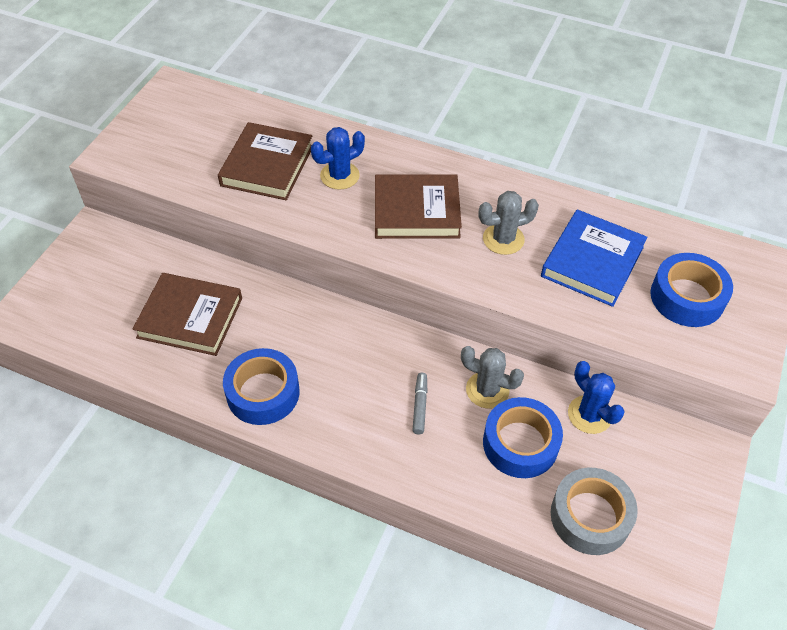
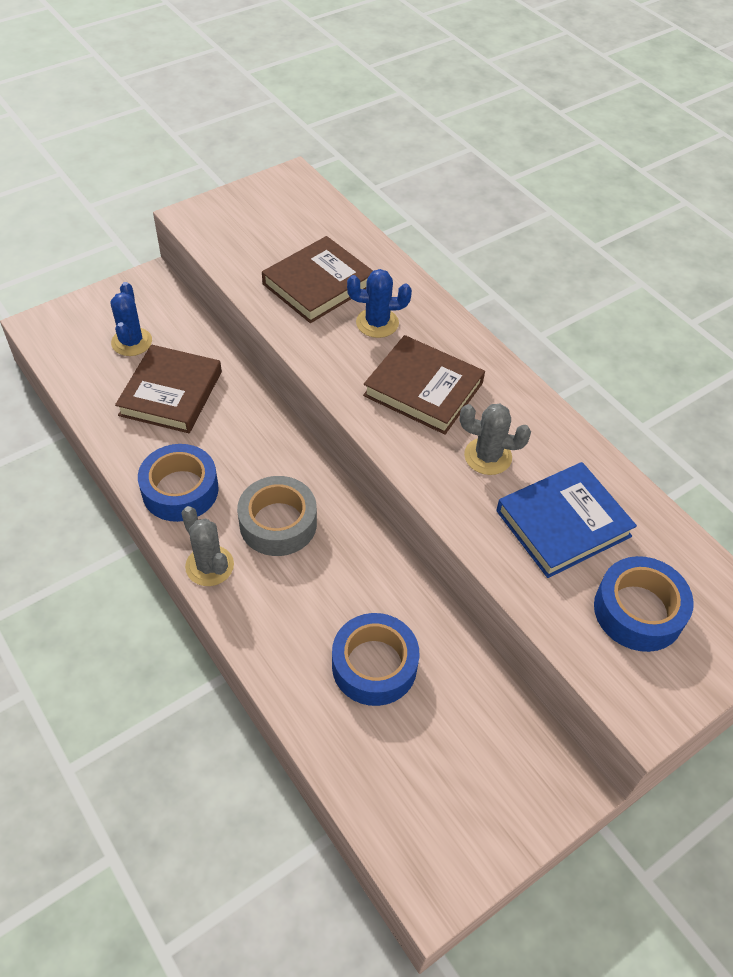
camera: 30 degrees right, 0 degrees up
(190, 317) = (171, 393): brown book -> brown book turned 60 degrees clockwise
(420, 406) = (307, 577): grey marker -> none
(487, 390) = (383, 598): grey cactus -> grey cactus (209, 566)
(589, 415) = (466, 678): blue cactus -> blue cactus (131, 342)
(590, 516) = (387, 773): grey tape -> grey tape (278, 523)

